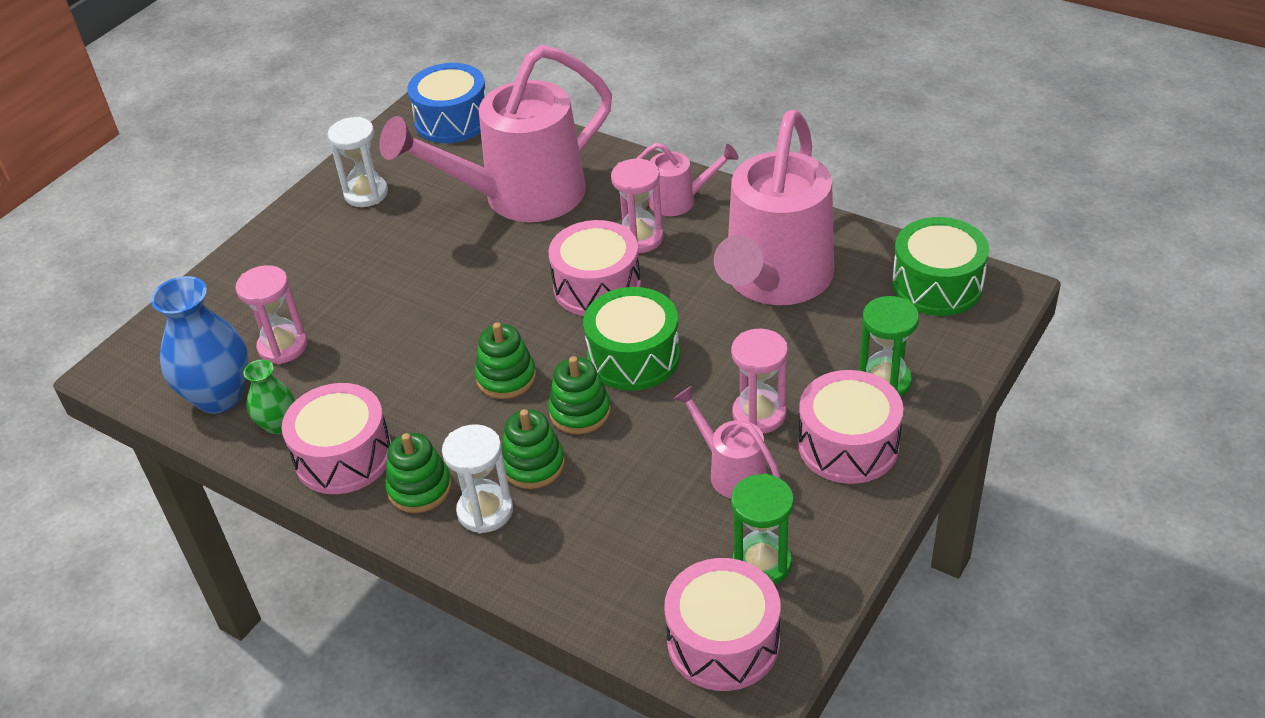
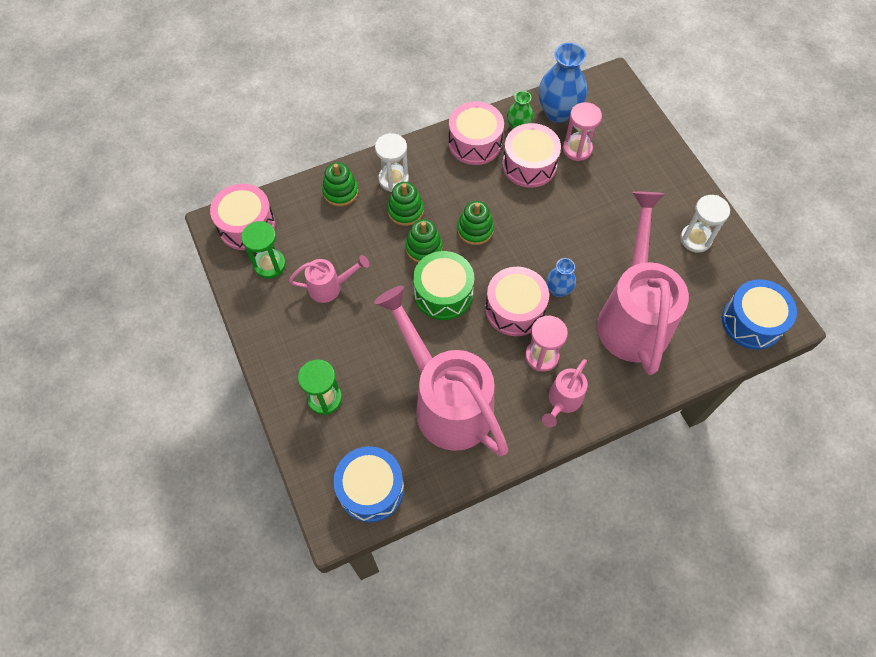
camera: 120 degrees right, 20 degrees up
(419, 488) = (429, 162): green stacking toy -> green stacking toy (340, 192)
(536, 265) = (558, 290): none -> blue vase
(759, 414) = (354, 323): pink hourglass -> none
(848, 445) = (300, 349): pink drum -> pink drum (529, 165)
(937, 285) = (371, 489): green drum -> blue drum

